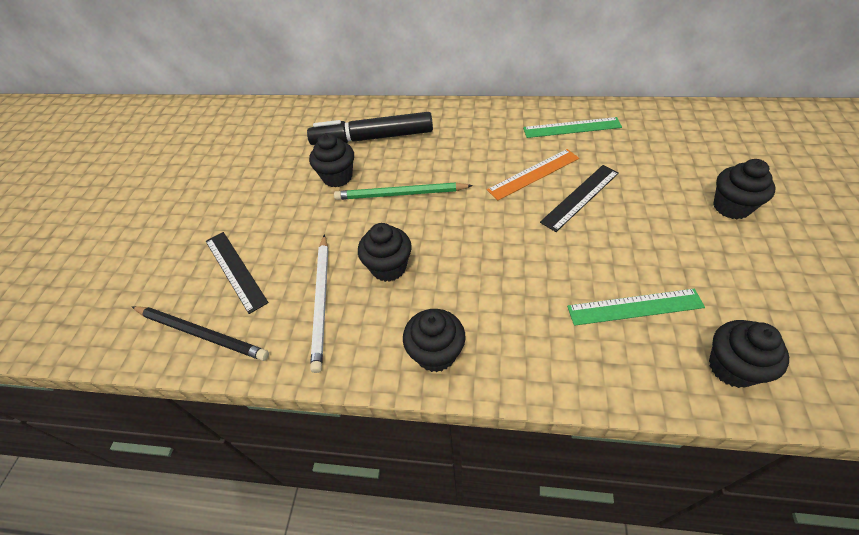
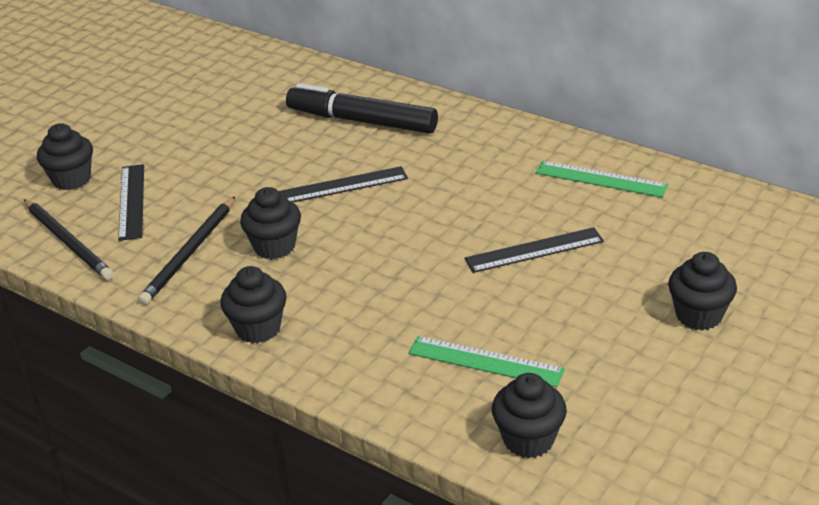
camera: 25 degrees right, 15 degrees down
(321, 302) = (189, 253): white pencil -> black pencil
(337, 177) = (292, 149): black cupcake -> black cupcake (71, 179)
(400, 194) = (343, 185): green pencil -> black ruler
(533, 174) = (505, 212): orange ruler -> none

